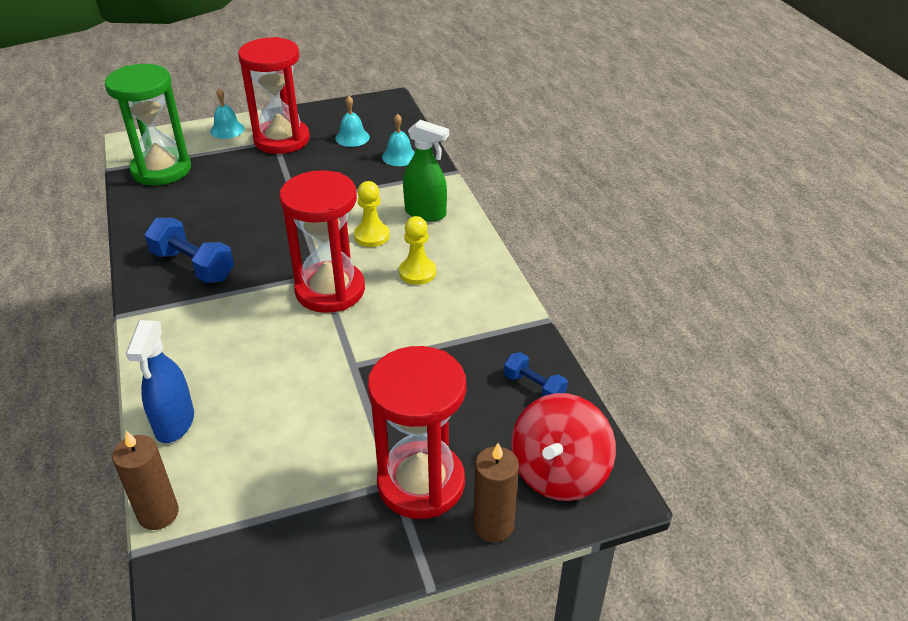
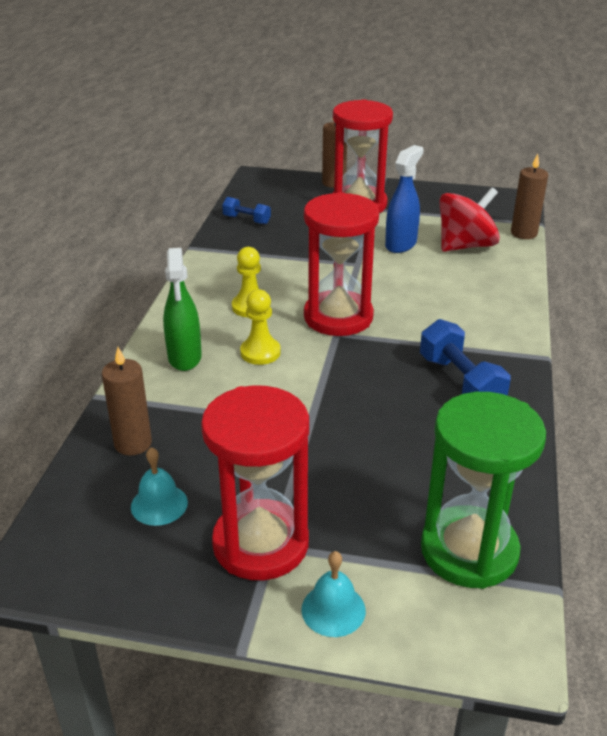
camera: 150 degrees left, 5 degrees down
(174, 423) = (505, 269): blue spray bottle -> blue spray bottle (401, 244)
(399, 156) = (133, 443): turquoise bell -> brown candle
(425, 213) = (184, 357): green spray bottle -> green spray bottle turned 150 degrees counterclockwise
(534, 387) = (246, 220): blue dumbbell -> blue dumbbell turned 45 degrees counterclockwise
(559, 472) = (278, 188): red spinning top -> red spinning top (465, 246)

